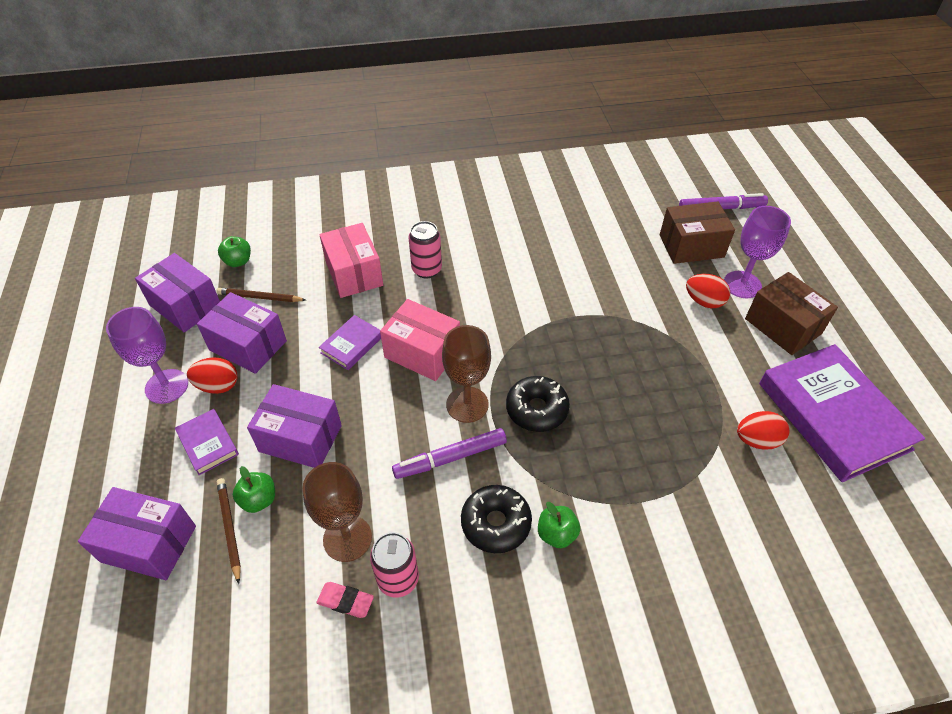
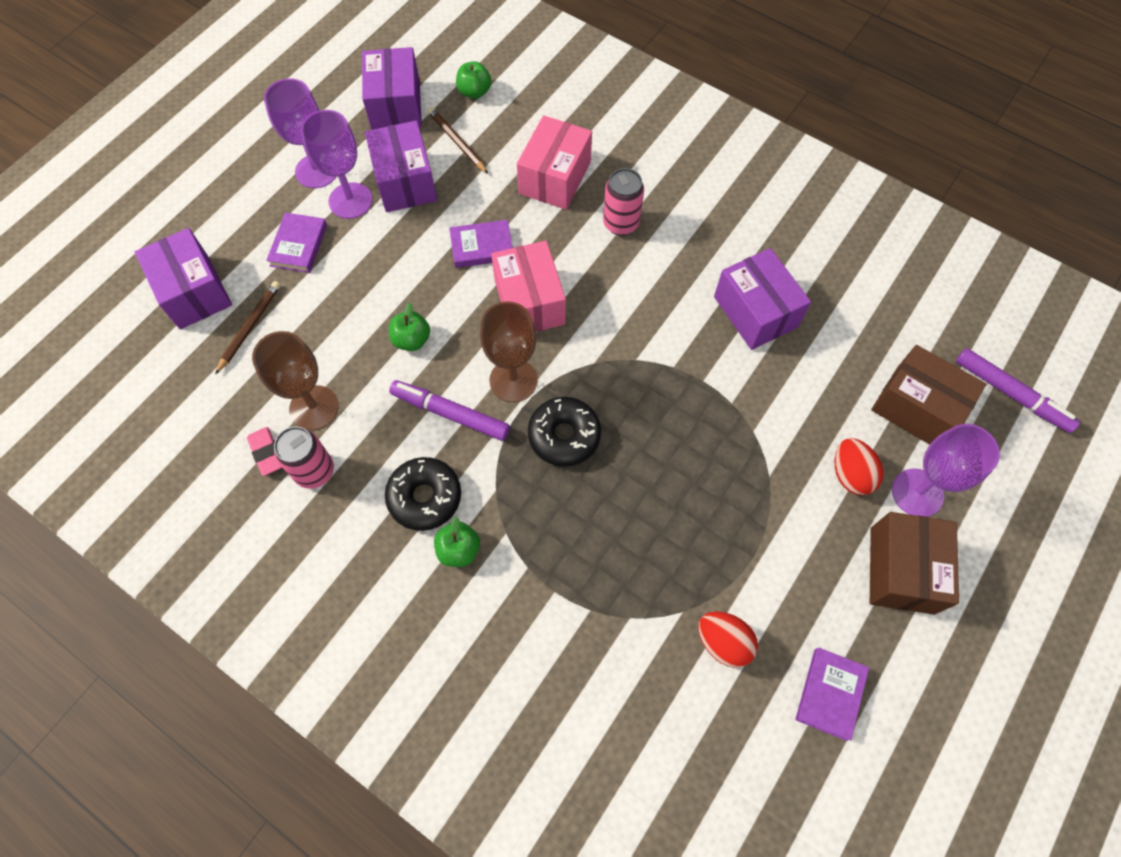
camera: 45 degrees right, 15 degrees up
(218, 386) = (350, 201): red egg -> purple goblet
(259, 500) = (288, 322): green apple -> green apple (412, 340)
(300, 438) = (363, 297): purple box -> purple box (755, 312)
(833, 416) = (830, 694): purple book -> purple book, size x0.45

